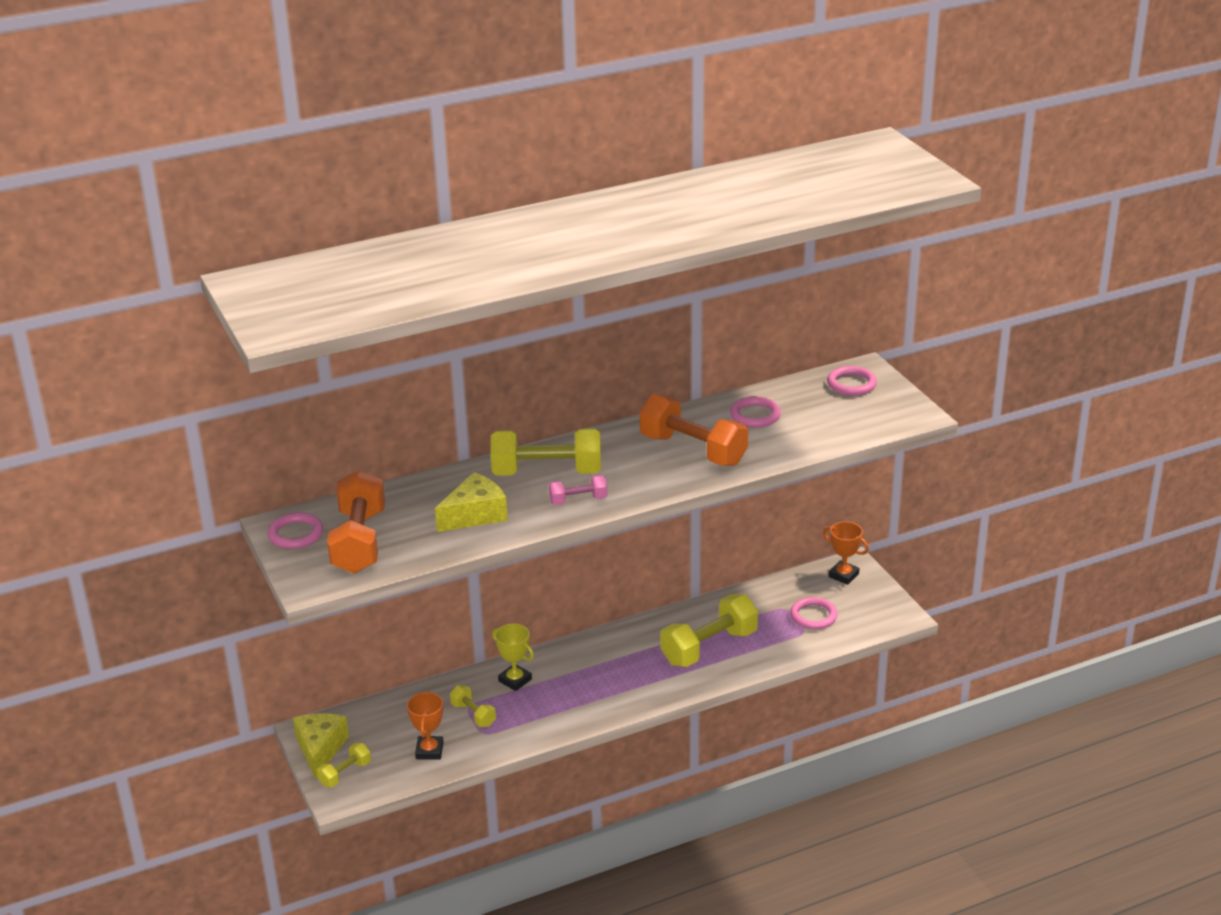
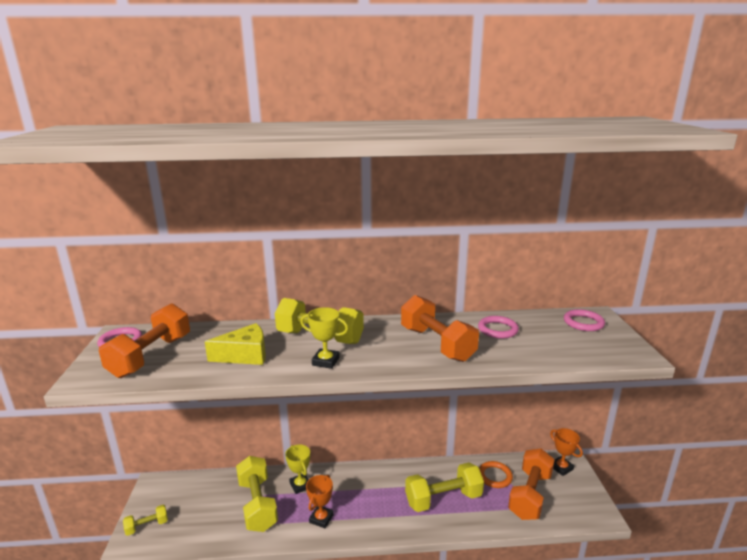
camera: 20 degrees right, 10 degrees down
(320, 749) = (149, 500): yellow cheese -> none
(429, 751) = (211, 525): orange trophy -> orange trophy (321, 518)
(473, 715) = (257, 504): yellow dumbbell -> yellow dumbbell, size x1.98
(578, 500) = (325, 361): pink dumbbell -> yellow trophy
(763, 606) = (495, 476): none -> orange ring
(813, 616) = (530, 495): pink ring -> orange dumbbell

